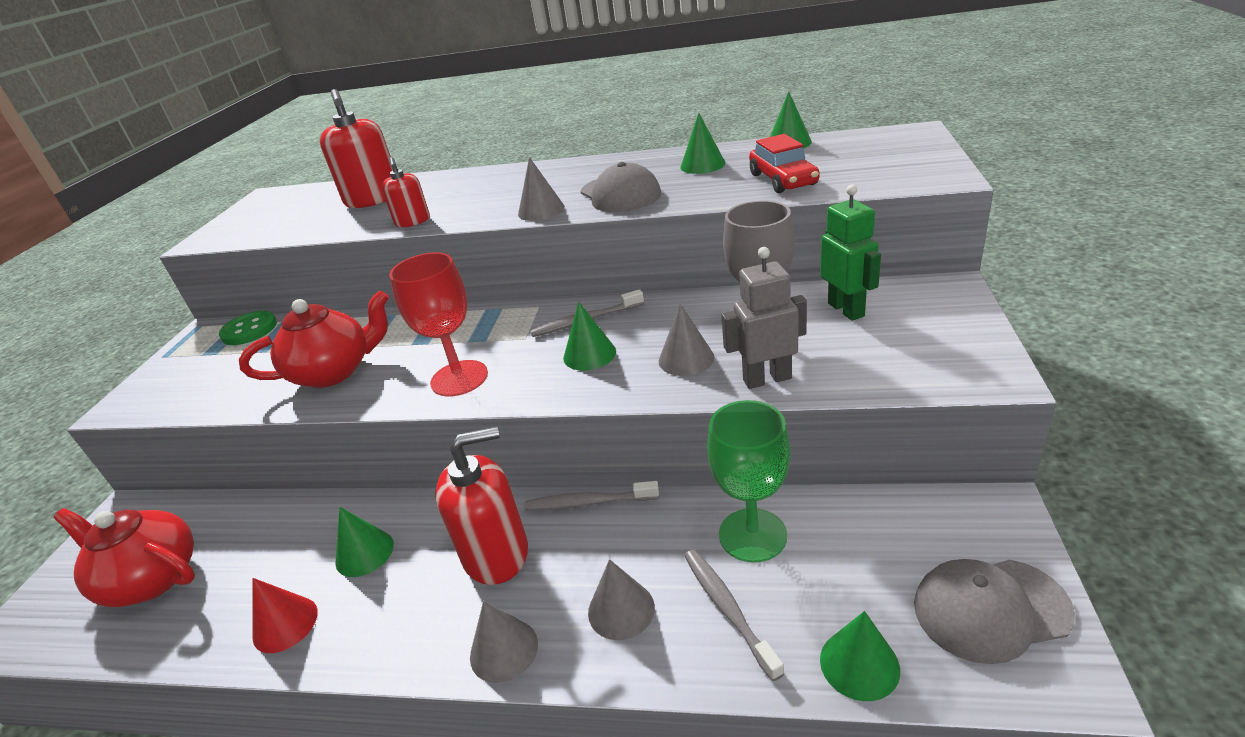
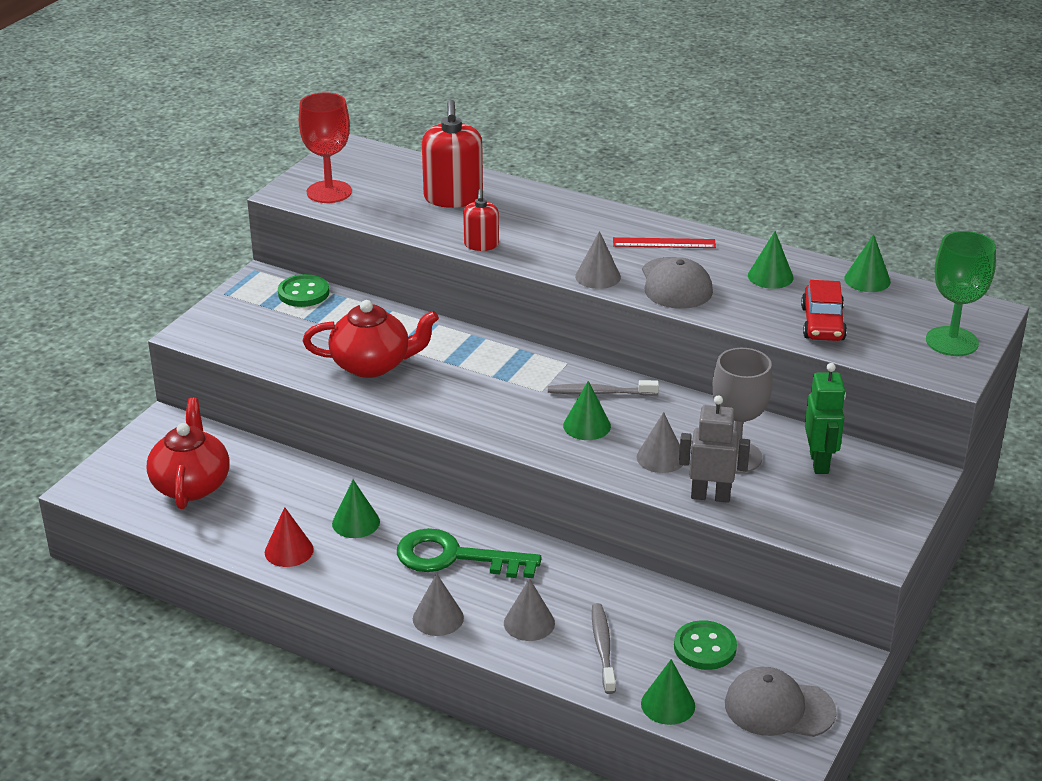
camera: 15 degrees right, 0 degrees up
(152, 578) = (191, 485): red teapot -> red teapot turned 45 degrees clockwise
(459, 378) = (473, 409): red goblet -> red goblet (329, 192)
(496, 553) = (455, 557): red soap dispenser -> green key
(588, 172) = (664, 243): none -> red ruler
(588, 502) = (540, 546): grey toothbrush -> none
(752, 535) = (651, 611): green goblet -> green goblet (952, 341)
(843, 559) = (705, 647): none -> green button

